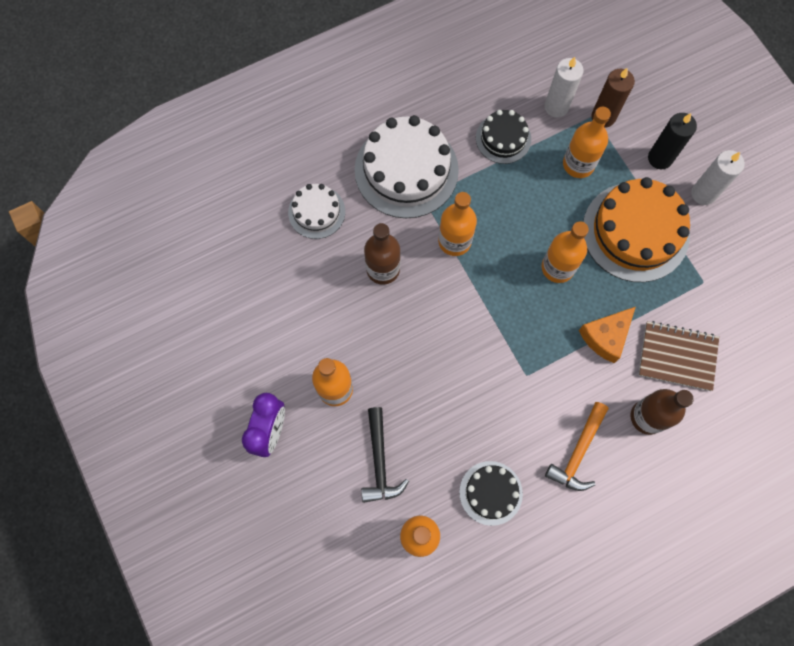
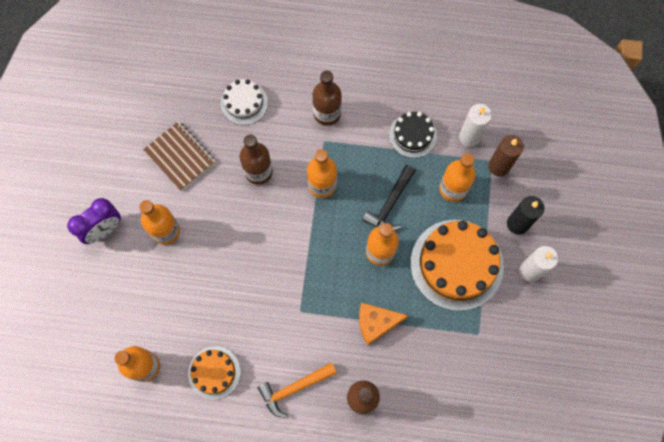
camera: 35 degrees right, 0 degrees up
(380, 462) = (158, 299): black hammer -> black hammer (390, 204)
(406, 170) = (327, 113): white cake -> brown bottle
(490, 493) = (214, 372): black cake -> orange cake
(677, 356) = (416, 373): brown notebook -> brown notebook (180, 157)

